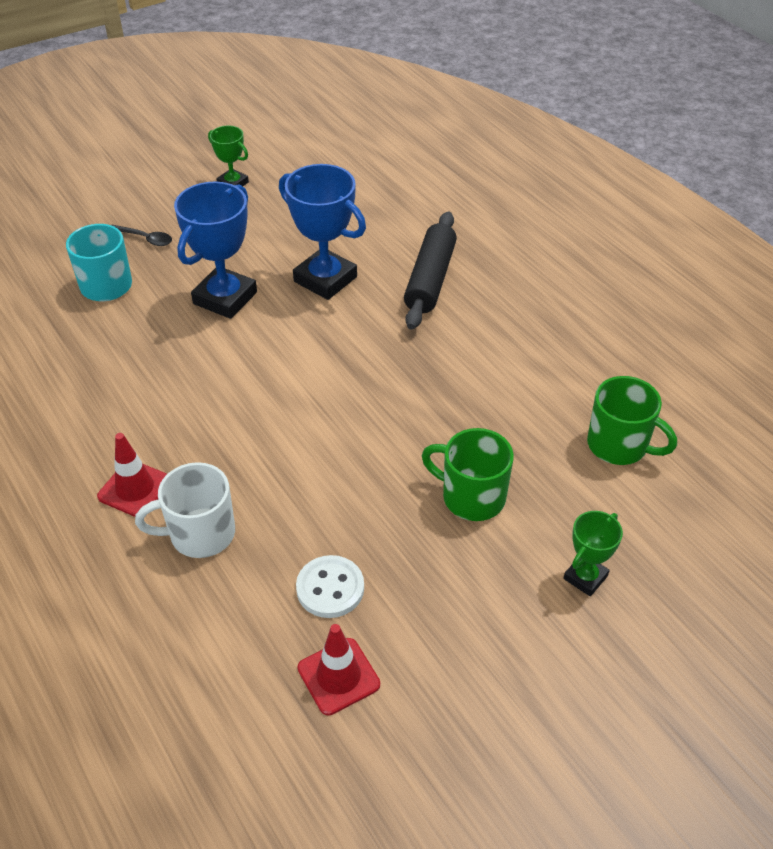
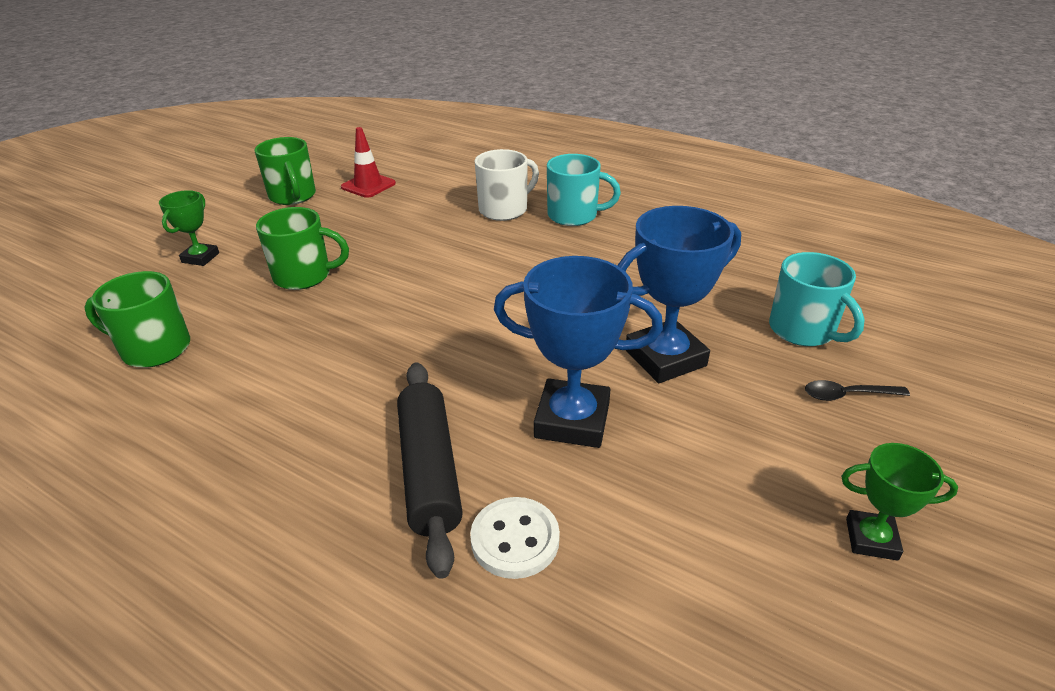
camera: 155 degrees right, 10 degrees down
(135, 489) = (574, 216): red traffic cone -> turquoise mug
(225, 298) = (665, 358): blue trophy -> blue trophy turned 60 degrees clockwise
(330, 588) = (394, 211): white button -> white button (515, 539)
(455, 690) = (293, 196): none -> green mug

